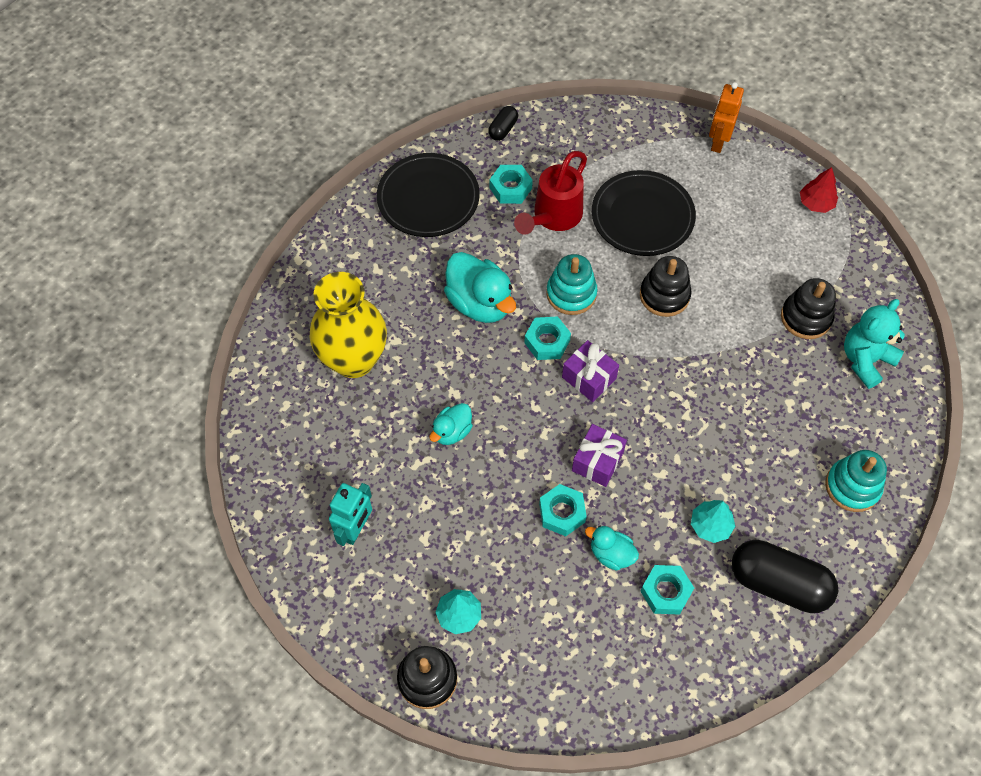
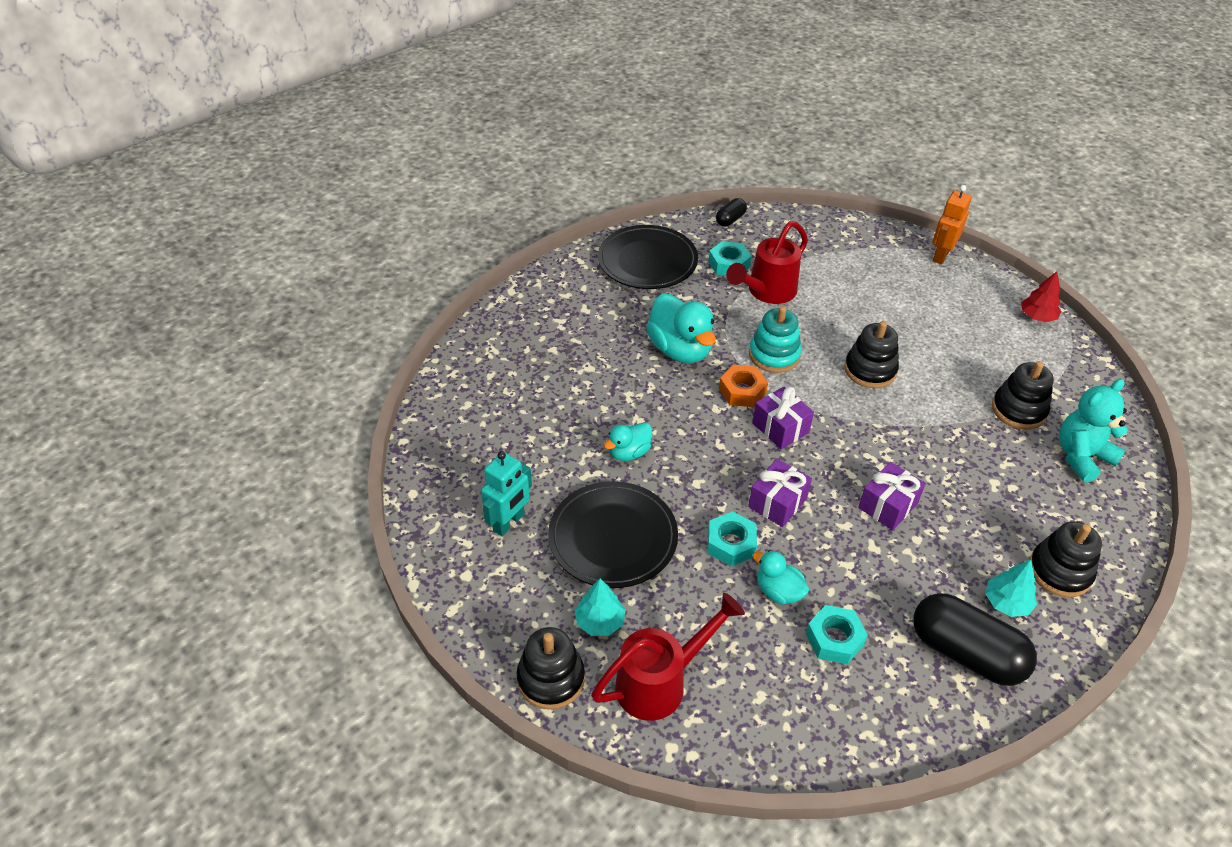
camera: 10 degrees right, 15 degrees down
(354, 360) = (544, 377): yellow vase -> none
(523, 663) = (661, 682): none -> red watering can
(547, 342) = (742, 391): turquoise nut -> orange nut
(642, 216) = (856, 303): black plate -> black plate (613, 538)
(697, 446) = (887, 506): none -> purple gift
(710, 525) = (893, 582): turquoise tree -> turquoise tree (1006, 602)
(852, 486) = (1059, 571): turquoise stacking toy -> black stacking toy

